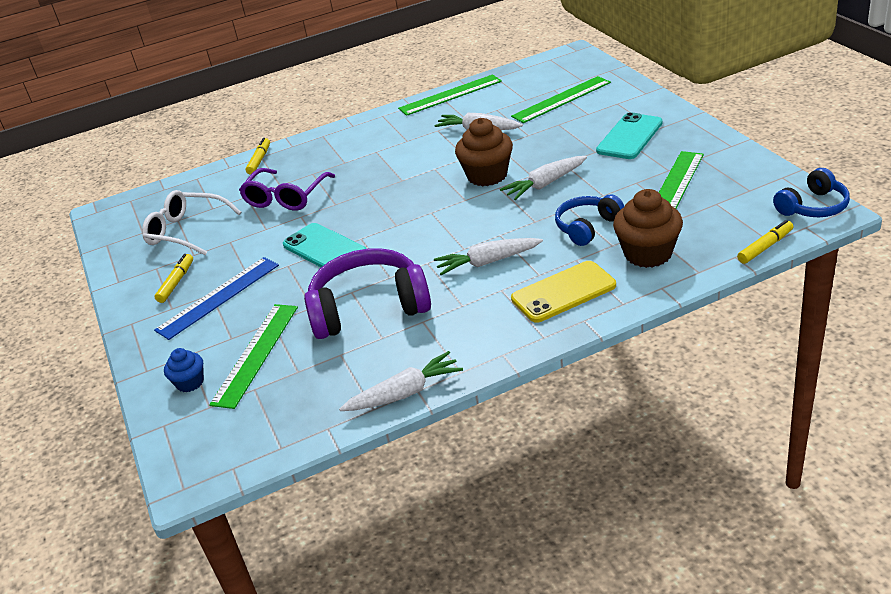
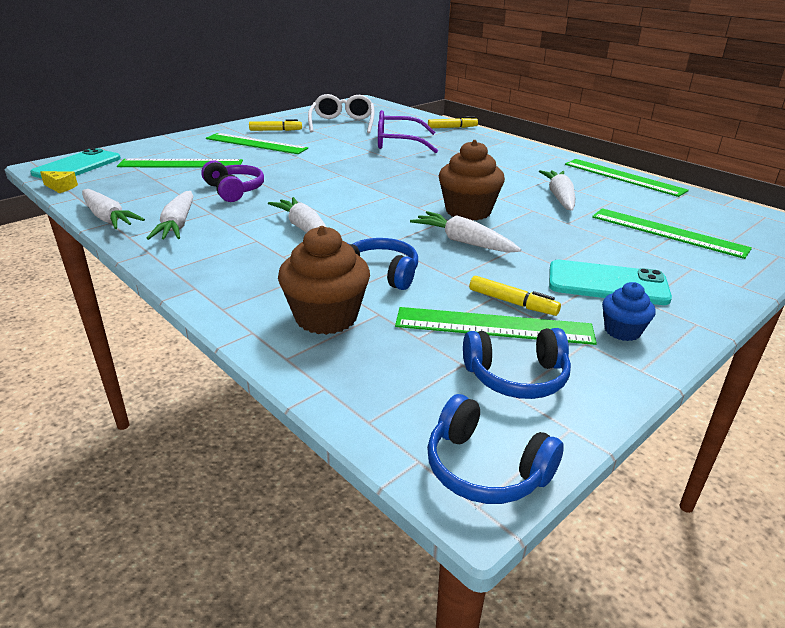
camera: 65 degrees right, 5 degrees down
(190, 382) = (153, 151): blue cupcake -> blue cupcake (622, 331)
(218, 297) = (256, 143): blue ruler -> green ruler
(284, 449) = (61, 187): none -> yellow cheese
(324, 249) = (323, 165): turquoise phone -> turquoise phone (77, 166)
(369, 308) = (234, 190): purple headphones -> purple headphones, size x0.57
(446, 341) = (177, 225): none -> white carrot
(563, 292) = (248, 272): yellow phone -> none
(733, 186) = (516, 377): none -> blue headphones
(765, 247) = (351, 416): yellow marker -> yellow marker (512, 303)

